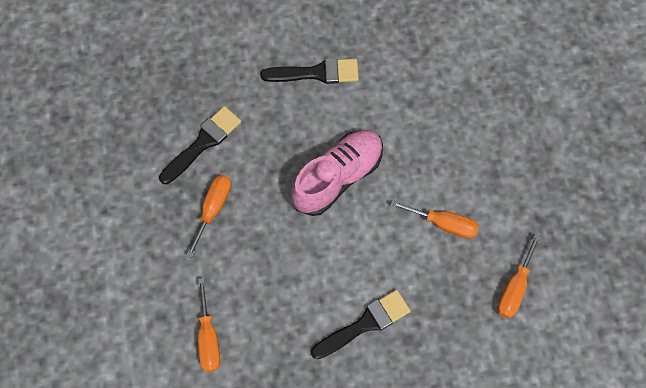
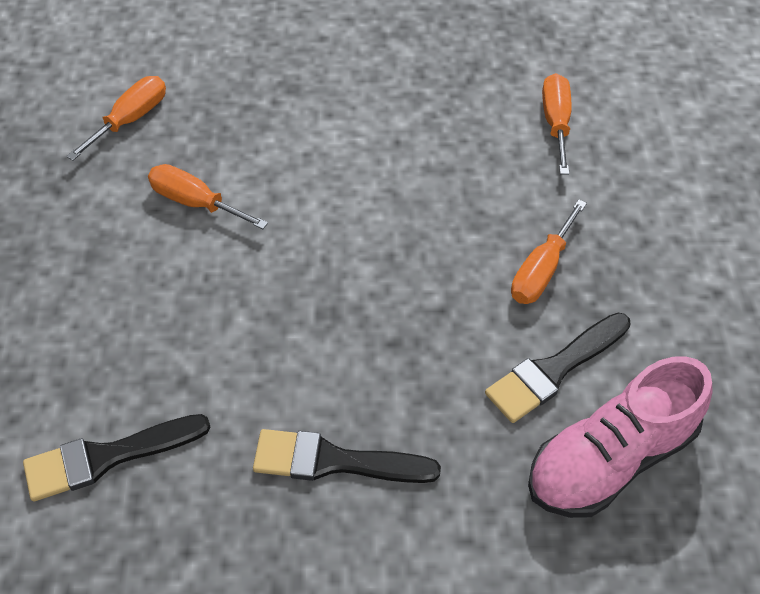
camera: 170 degrees left, 15 degrees down
(338, 177) = (336, 286): pink shoe -> pink shoe (610, 459)
(365, 324) = (344, 110): black brush -> black brush (107, 457)

